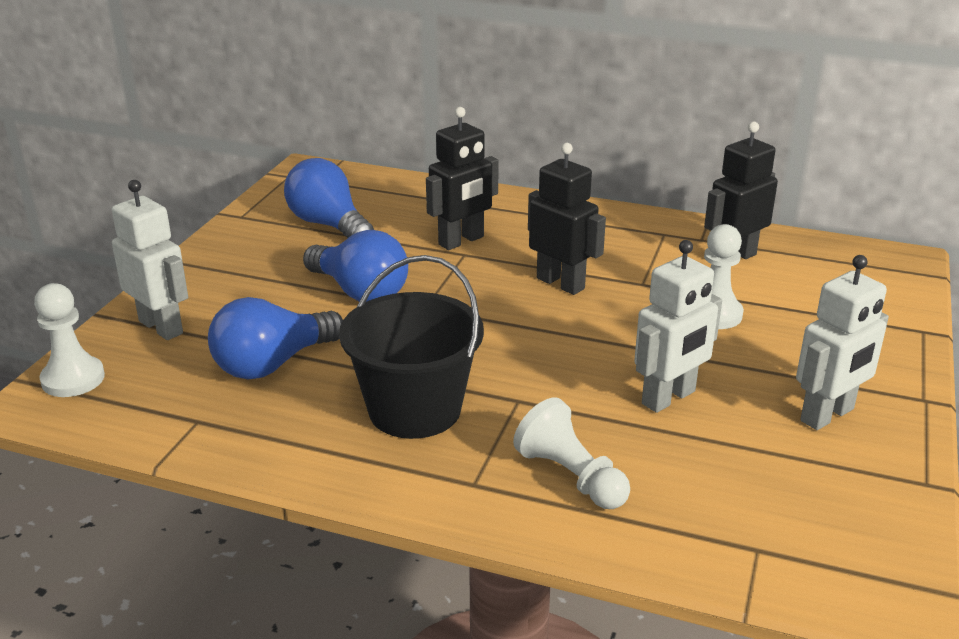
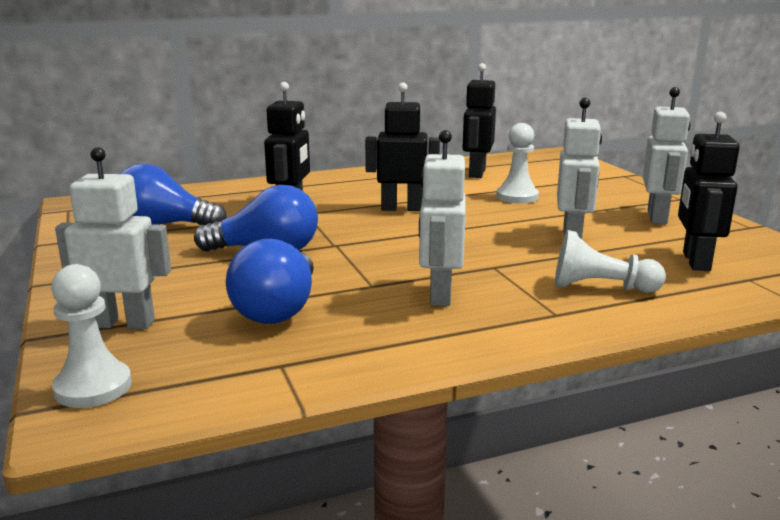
camera: 40 degrees left, 10 degrees down
(414, 410) = (439, 294): black bucket -> white robot
(741, 496) = (695, 261): none -> black robot

